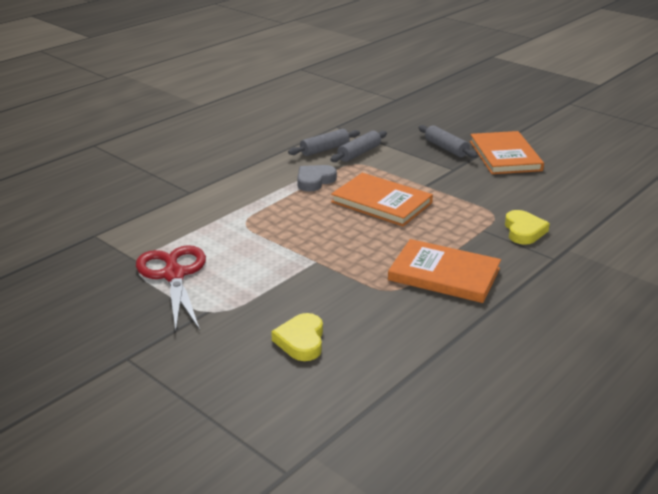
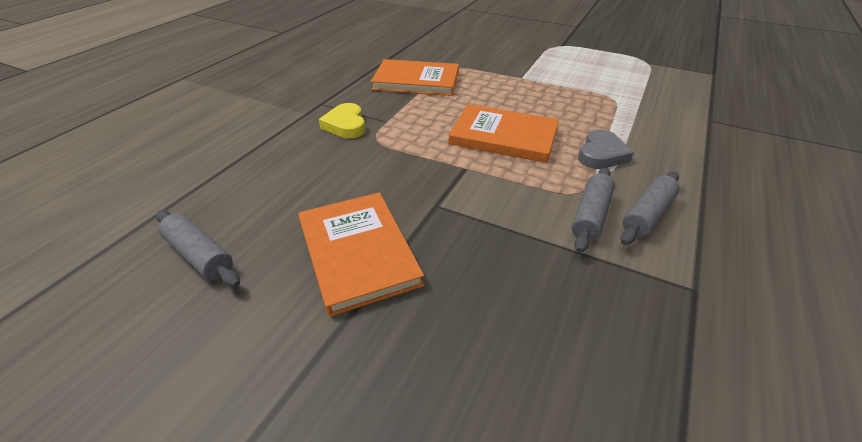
camera: 165 degrees right, 10 degrees up
(174, 275) = (610, 58): red scissors -> none
(301, 341) = (492, 40): yellow heart -> none
(446, 148) = (461, 255): grey rolling pin -> grey rolling pin (199, 256)

